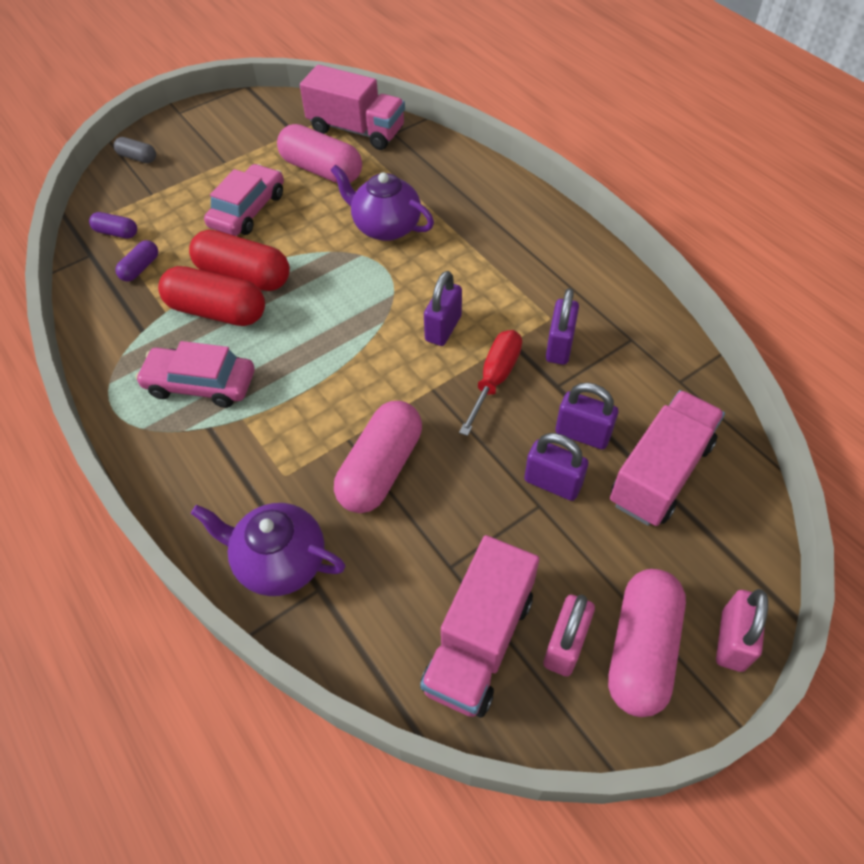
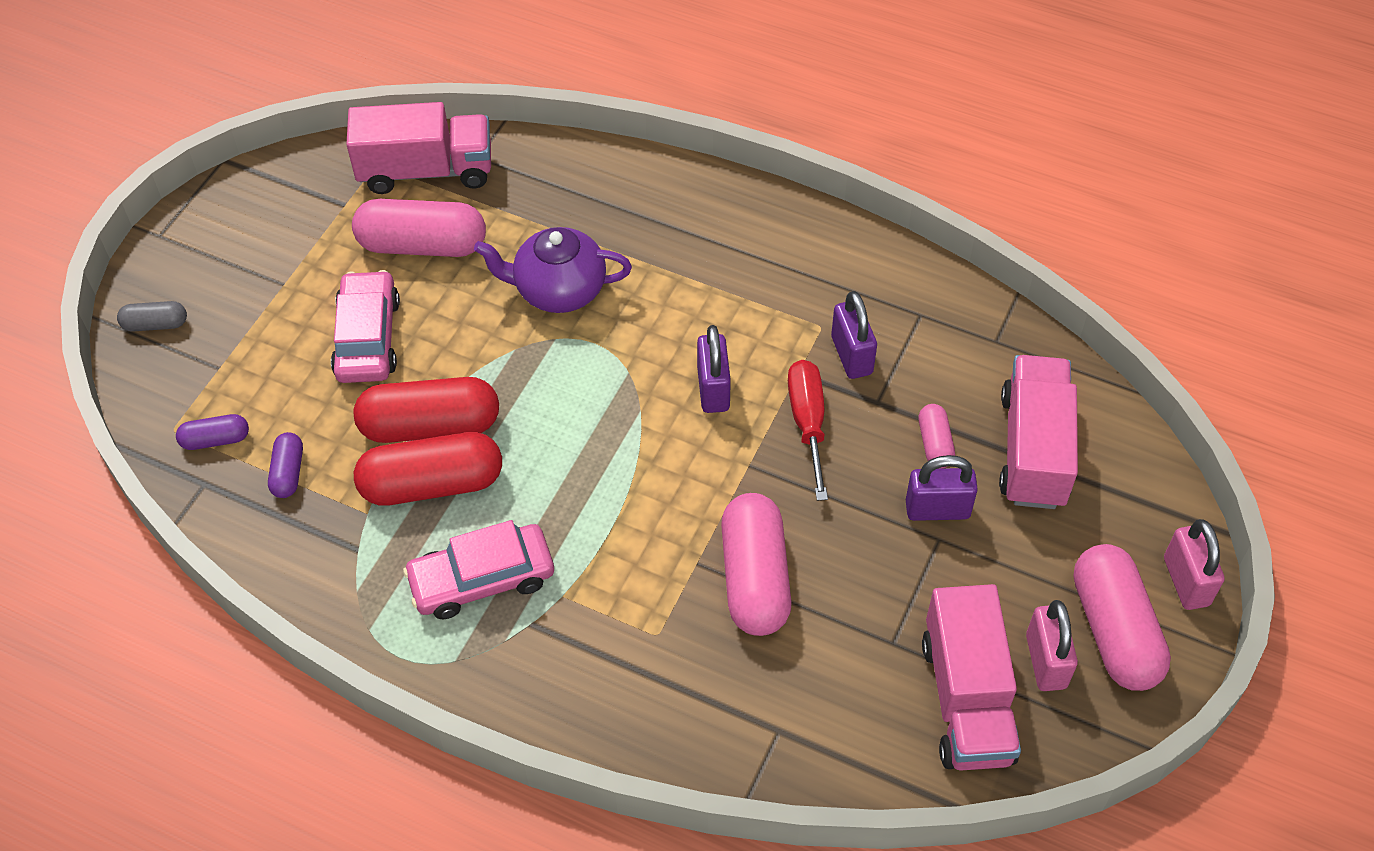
camera: 30 degrees left, 0 degrees up
(279, 561) = (719, 724): purple teapot -> none
(582, 434) = (935, 443): purple padlock -> pink capsule

